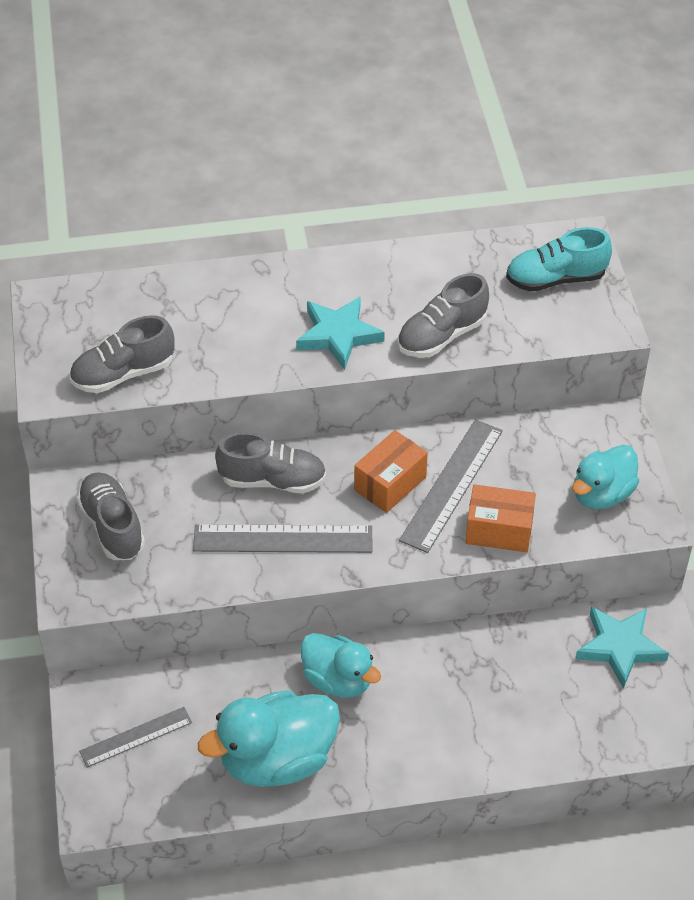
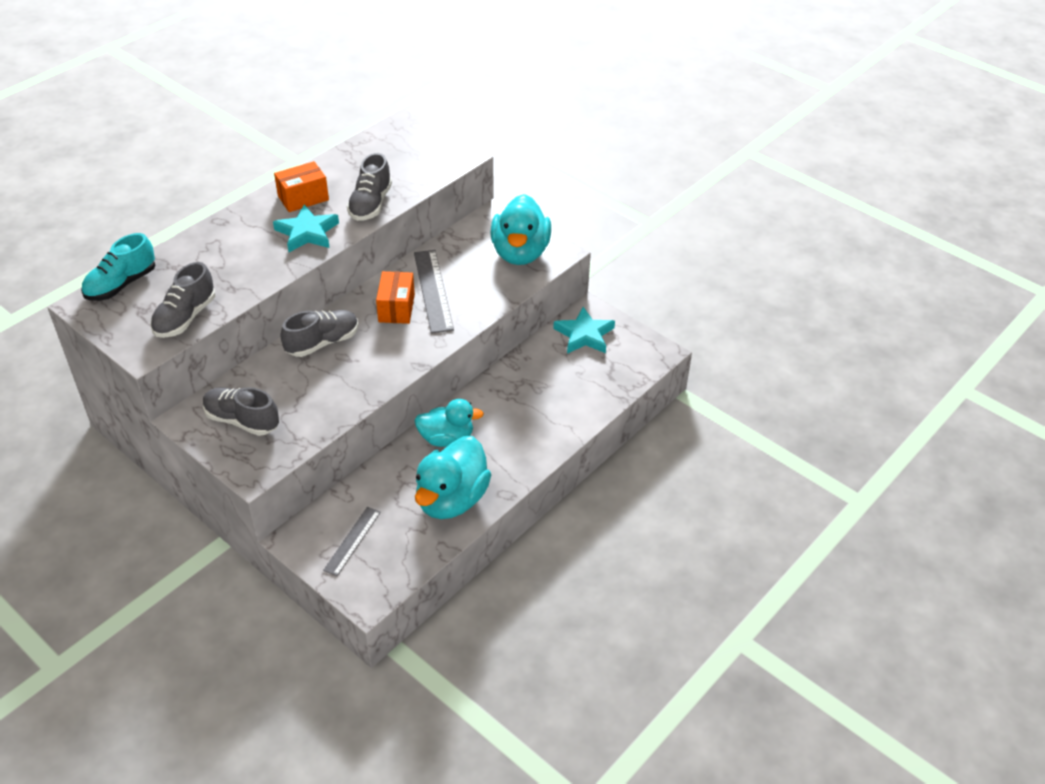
camera: 40 degrees left, 5 degrees down
(283, 539) = (360, 369): grey ruler -> none
(499, 530) = (482, 298): orange box -> orange box (303, 198)
(555, 279) = (408, 148): turquoise shoe -> turquoise shoe (121, 285)
(601, 494) = (520, 253): turquoise duck -> turquoise duck, size x1.51

